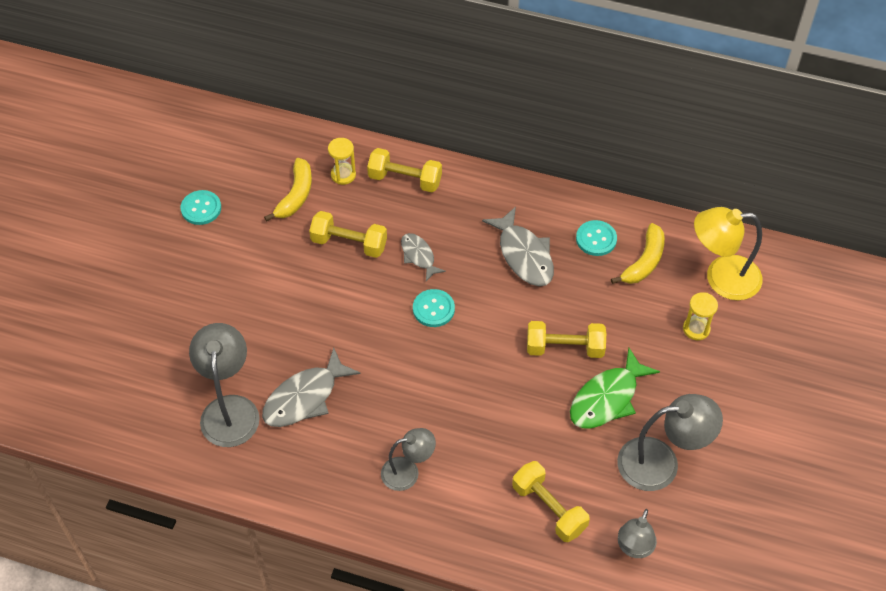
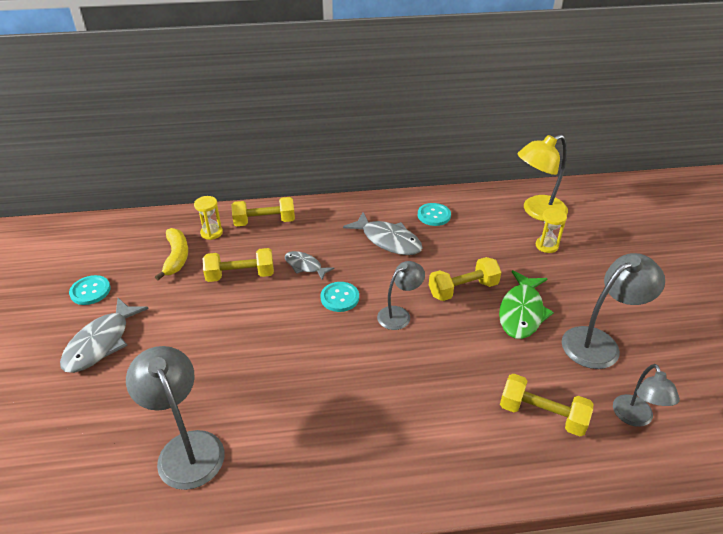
camera: 25 degrees left, 15 degrees down
(305, 397) = (260, 408): grey fish -> grey fish (101, 343)
(408, 472) = (397, 435): grey lamp -> grey lamp (399, 314)
(644, 262) = (477, 218): yellow banana -> none

